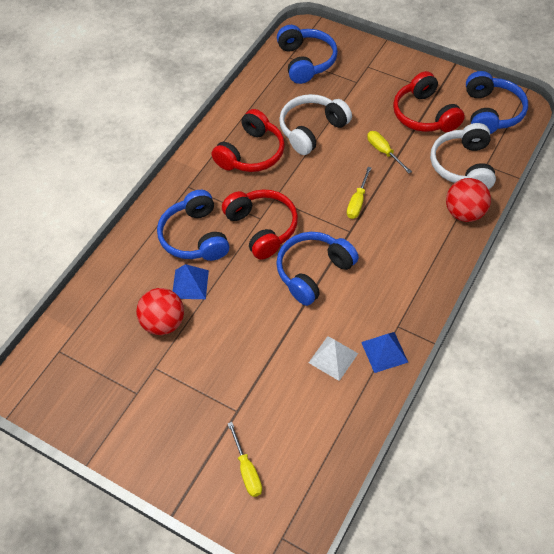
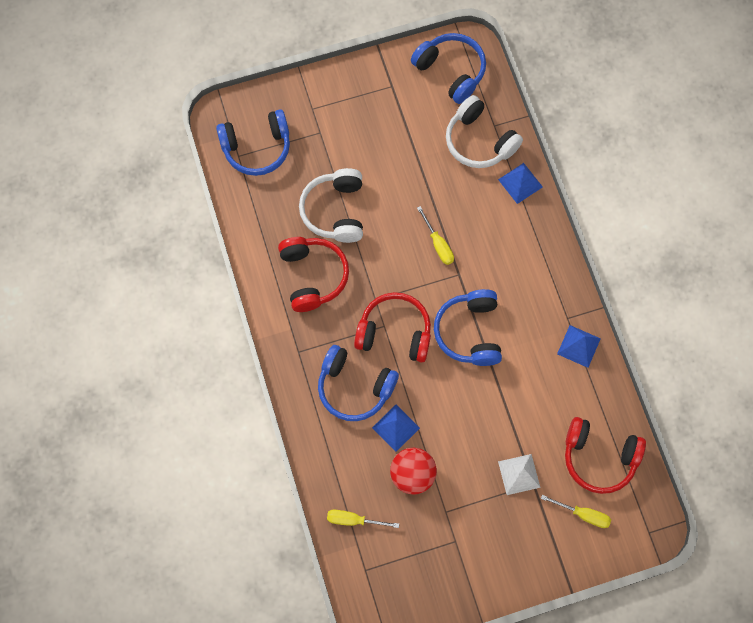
camera: 50 degrees left, 15 degrees up
(306, 61) = (257, 148): blue headphones -> blue headphones turned 135 degrees clockwise
(333, 358) = (552, 383): white pyramid -> white pyramid (519, 474)
(384, 152) = (410, 181): yellow screwdriver -> yellow screwdriver (354, 520)
(424, 115) = (405, 118): red headphones -> red headphones (599, 458)
(464, 213) = (520, 183): red ball -> blue pyramid

